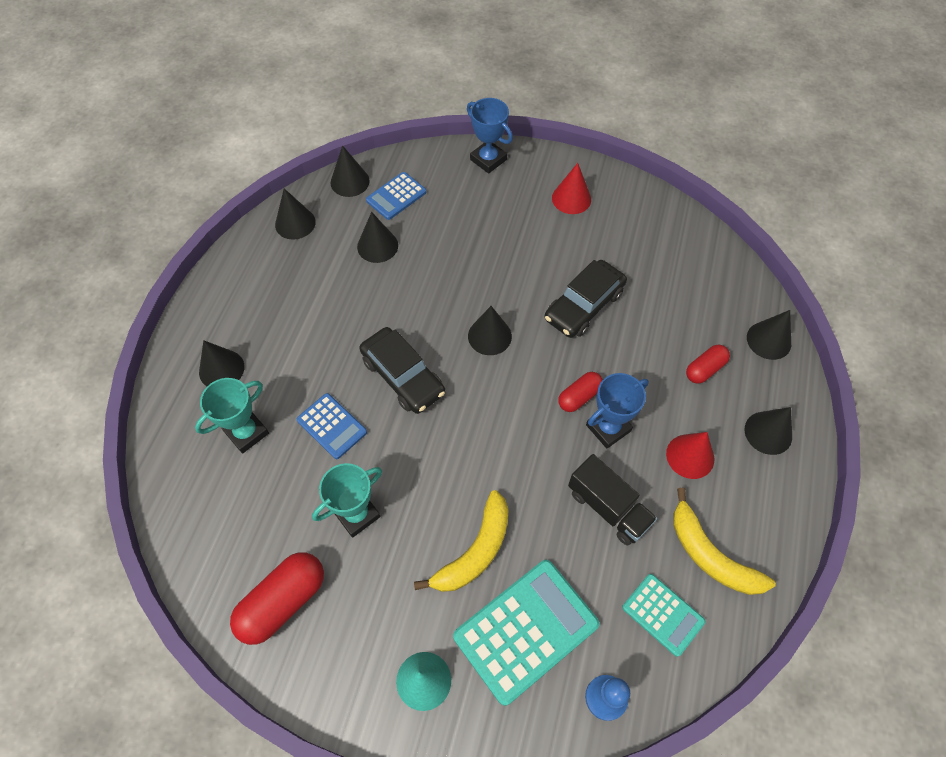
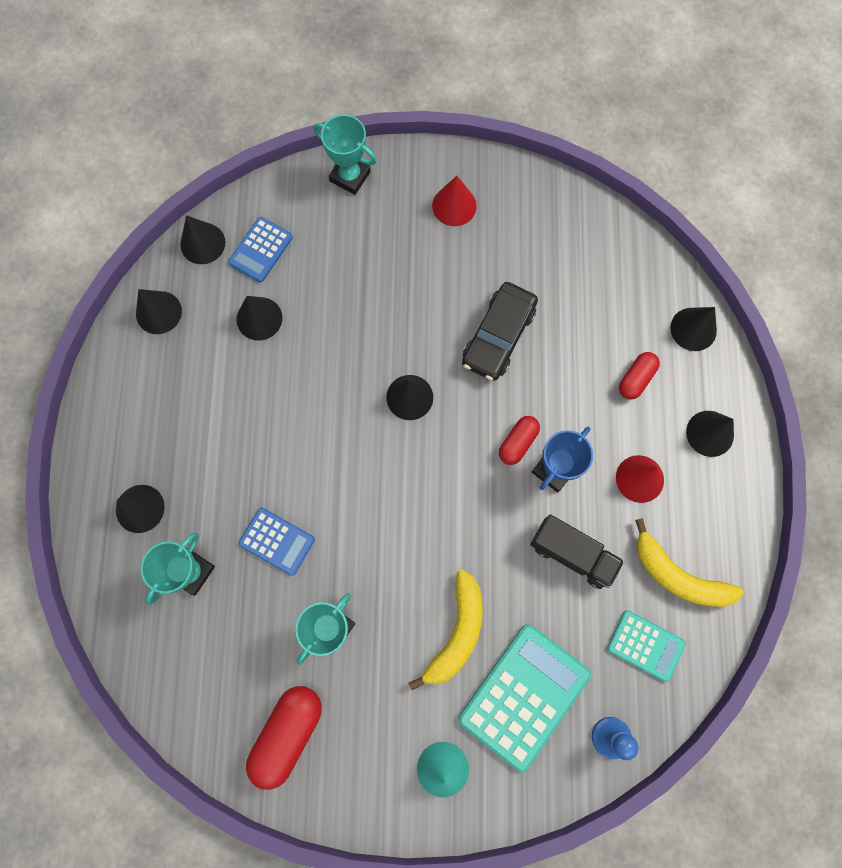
camera: 15 degrees left, 15 degrees up
(403, 376) = (333, 467): black car -> none
(488, 160) = (350, 176): blue trophy -> turquoise trophy

